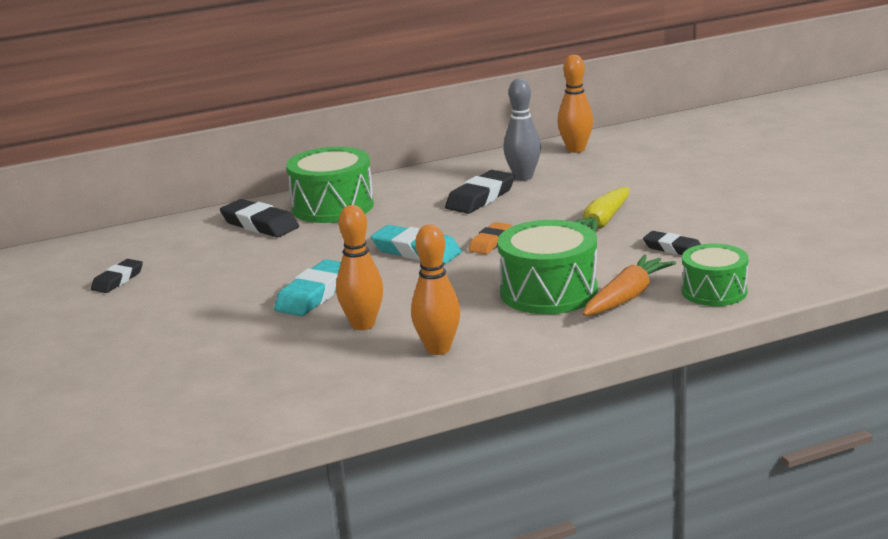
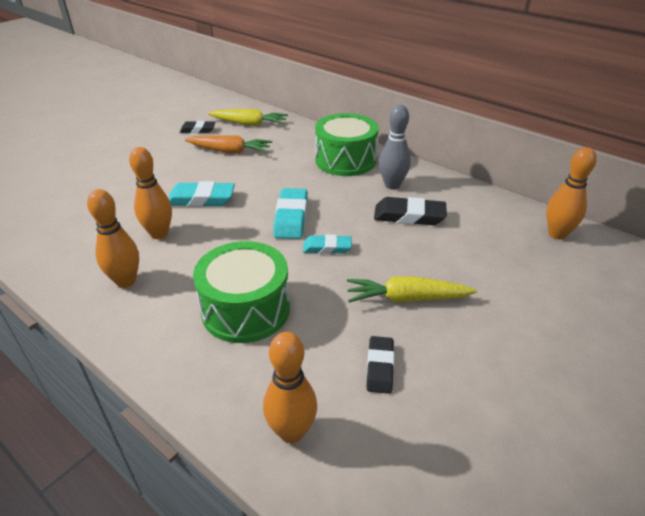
camera: 60 degrees right, 15 degrees up
(153, 246) = (249, 124): none -> yellow carrot
(260, 224) = (299, 145): black eraser -> none
(490, 242) = (327, 247): orange eraser -> turquoise eraser
(523, 177) = (469, 224): grey bowling pin -> grey bowling pin (392, 185)
(627, 297) = (253, 364): orange carrot -> orange carrot (229, 151)
(714, 291) = (291, 432): green drum -> orange bowling pin

